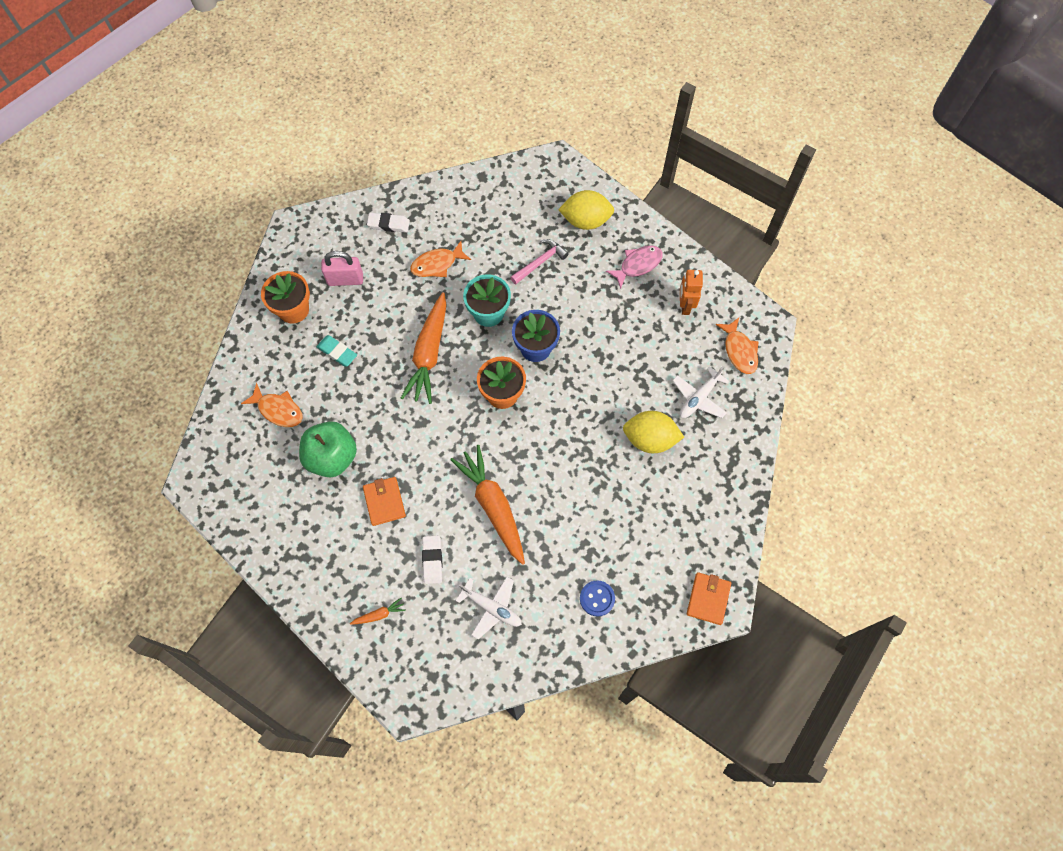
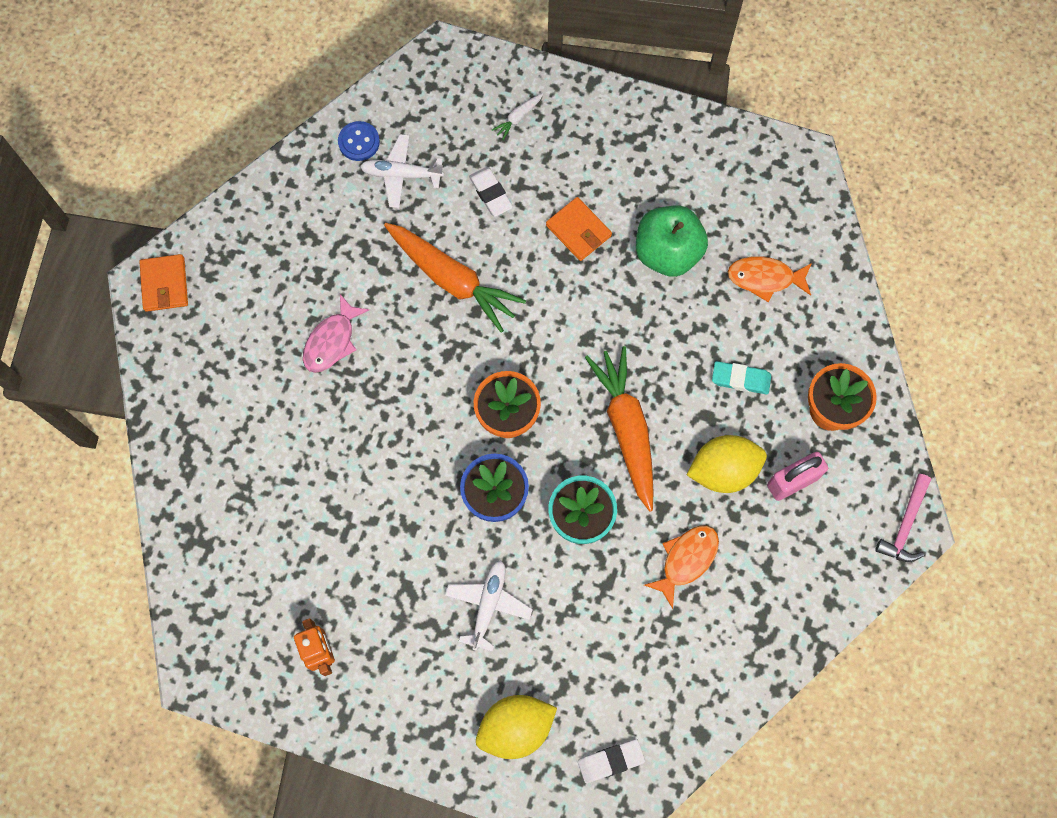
camera: 155 degrees right, 5 degrees up
(379, 614) = (518, 118): orange carrot -> white carrot
(388, 224) = (786, 591): white eraser -> white eraser (611, 761)
(540, 262) = (548, 628): pink hammer -> pink hammer (905, 525)
(597, 598) = (290, 232): blue button -> blue button (359, 142)
(637, 265) = (411, 687): pink fish -> pink fish (332, 341)
(650, 439) = (299, 440): yellow lemon -> yellow lemon (723, 470)
(699, 398) = (256, 523): white plane -> white plane (488, 605)
(739, 351) = (225, 616): orange fish -> none

